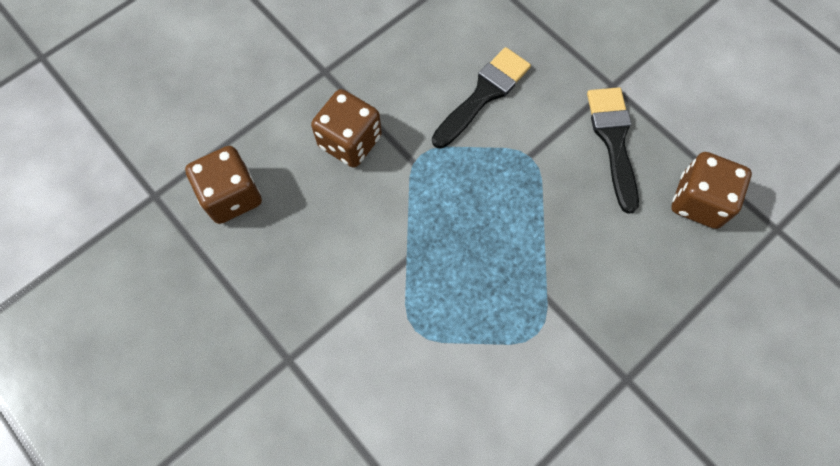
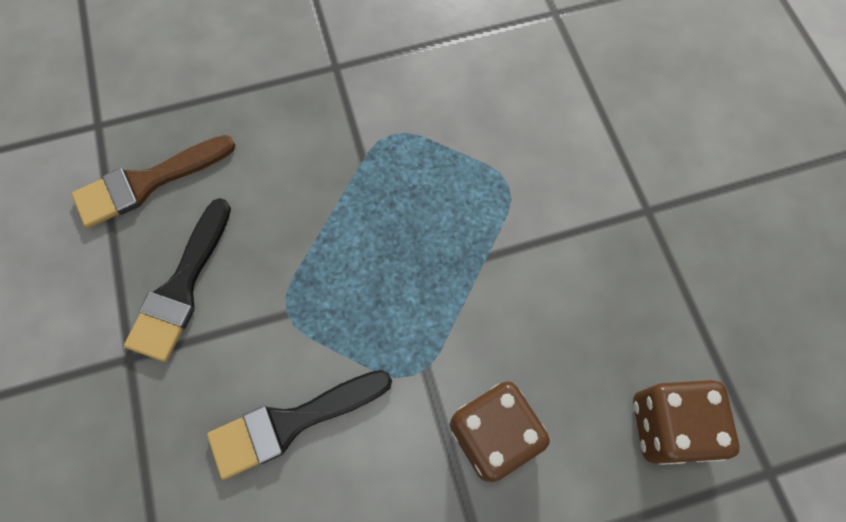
camera: 155 degrees left, 0 degrees up
(698, 201) = (147, 182): brown dice -> brown brush

